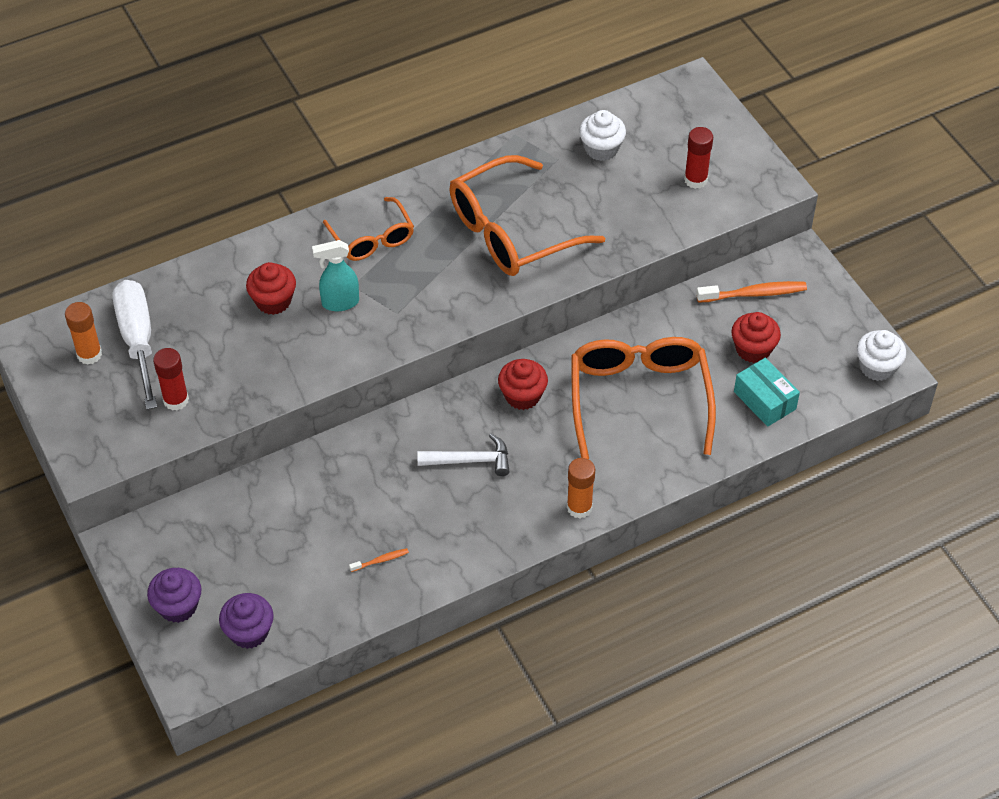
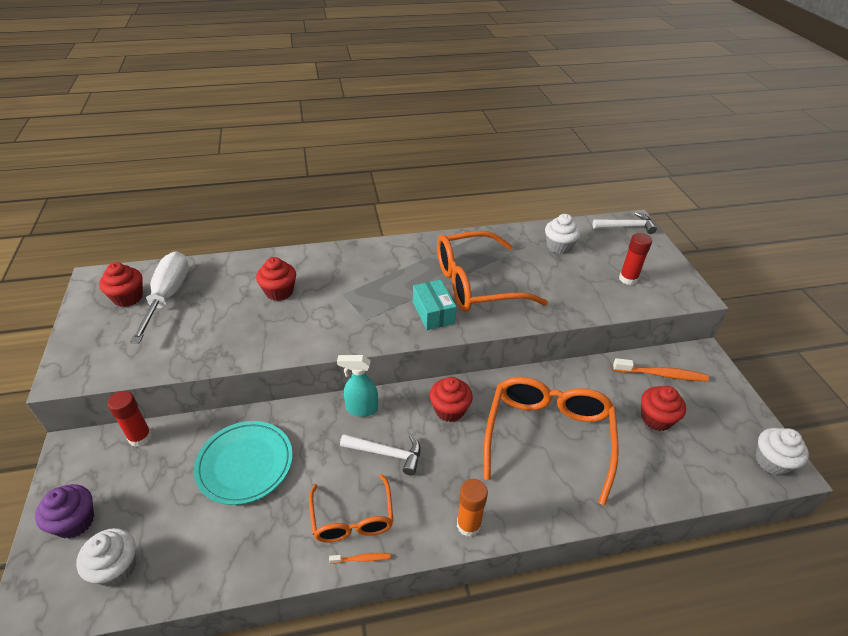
camera: 15 degrees right, 10 degrees down
(89, 354) = (128, 297): orange glue stick -> red cupcake
(176, 400) = (165, 343): red glue stick -> red glue stick (140, 437)
(249, 632) = (116, 567): purple cupcake -> white cupcake
(322, 509) = (245, 464): none -> turquoise plate
(340, 303) = (326, 303): turquoise spray bottle -> turquoise spray bottle (361, 409)
(372, 239) = (371, 267): orange glasses -> orange glasses (352, 519)
(380, 560) = (269, 527): orange toothbrush -> orange toothbrush (362, 559)
(683, 95) = (626, 227): none -> white hammer
(764, 400) = (662, 466): turquoise box -> turquoise box (433, 313)

